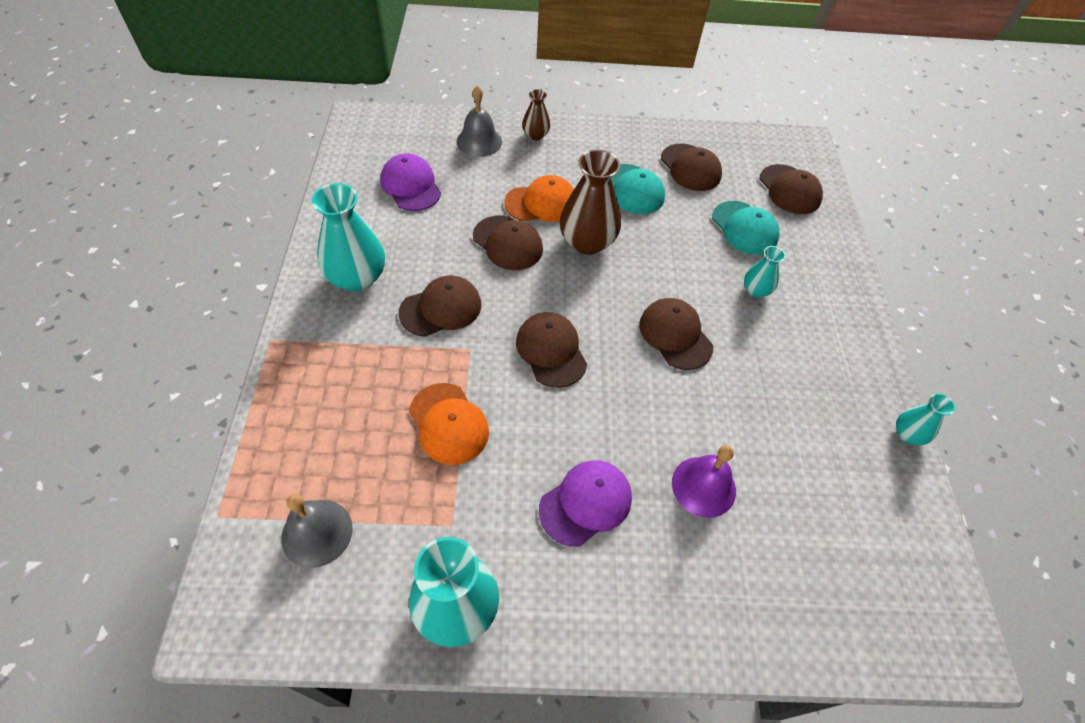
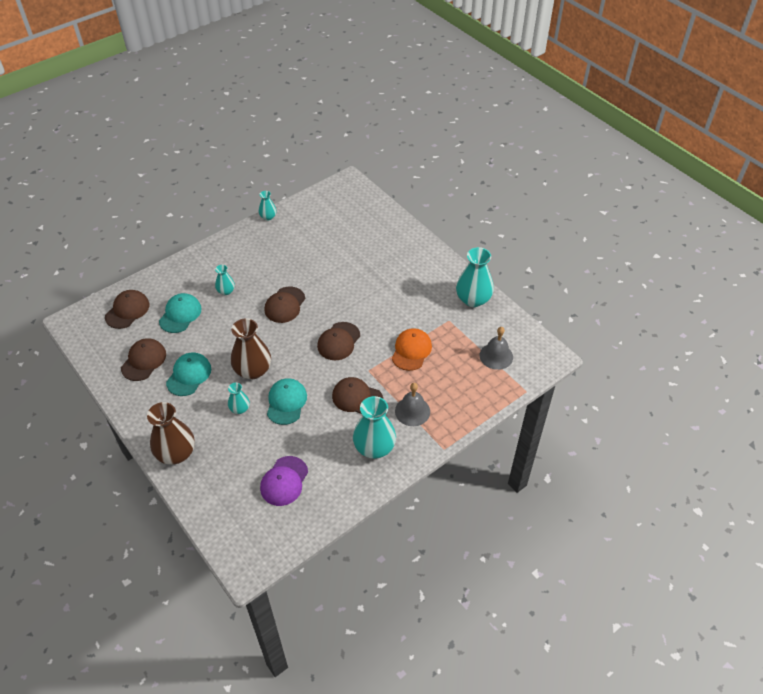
camera: 125 degrees left, 5 degrees down
(479, 141) = (209, 478): grey bell -> grey bell (412, 411)
(508, 243) = (286, 402): brown cap -> turquoise cap
(535, 135) = (176, 453): brown vase -> brown vase, size x1.90
(541, 203) = (240, 409): orange cap -> turquoise vase
(586, 503) = (398, 289): purple cap -> none
(703, 486) = (354, 261): purple bell -> none

